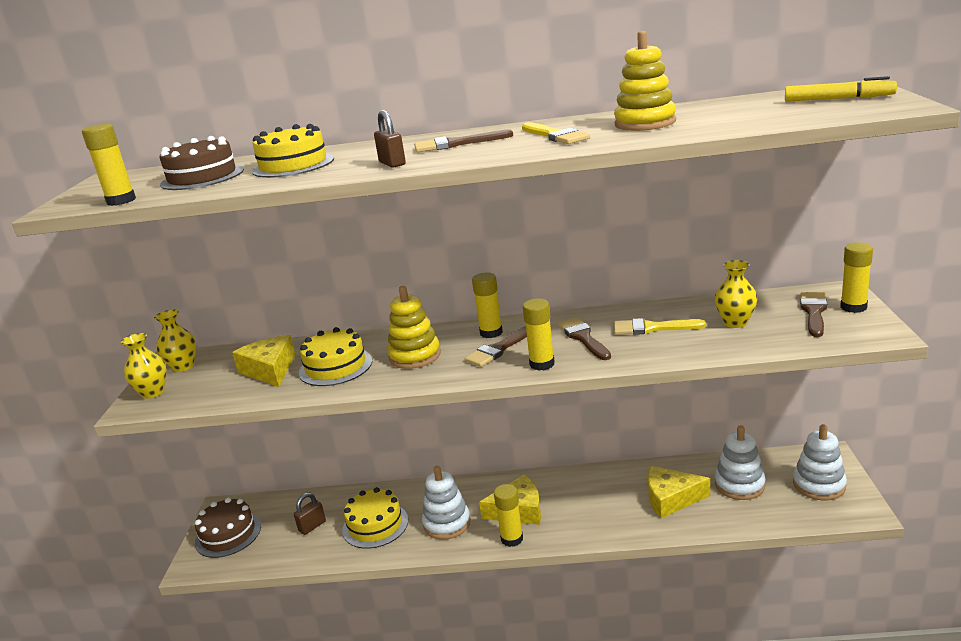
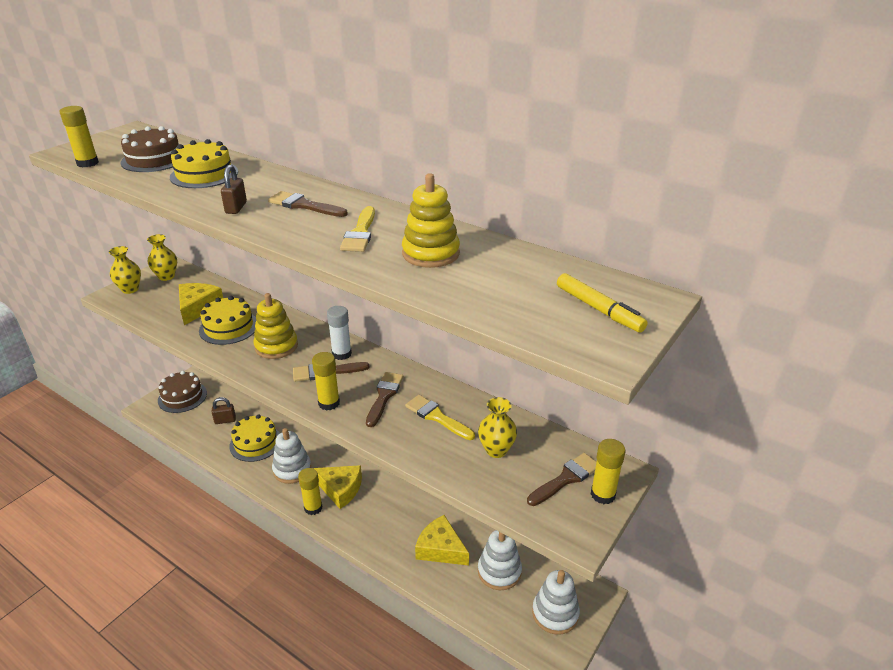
camera: 30 degrees right, 10 degrees up
(491, 333) = (341, 354): yellow glue stick -> white glue stick

